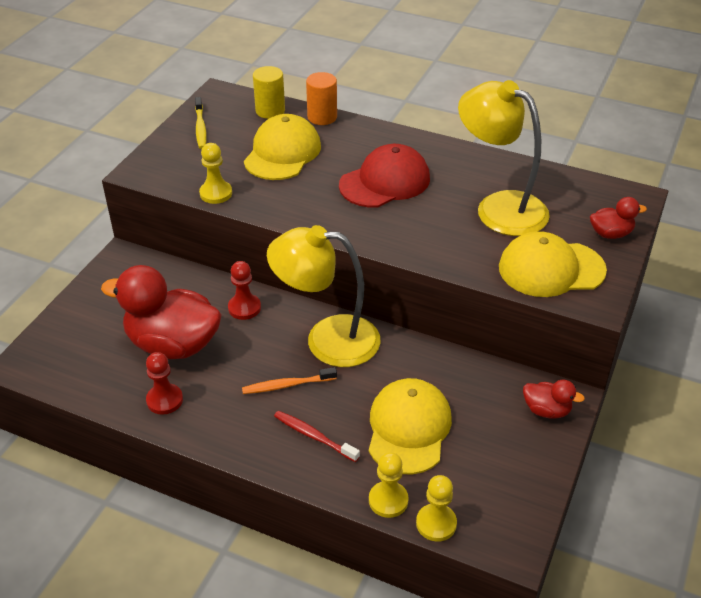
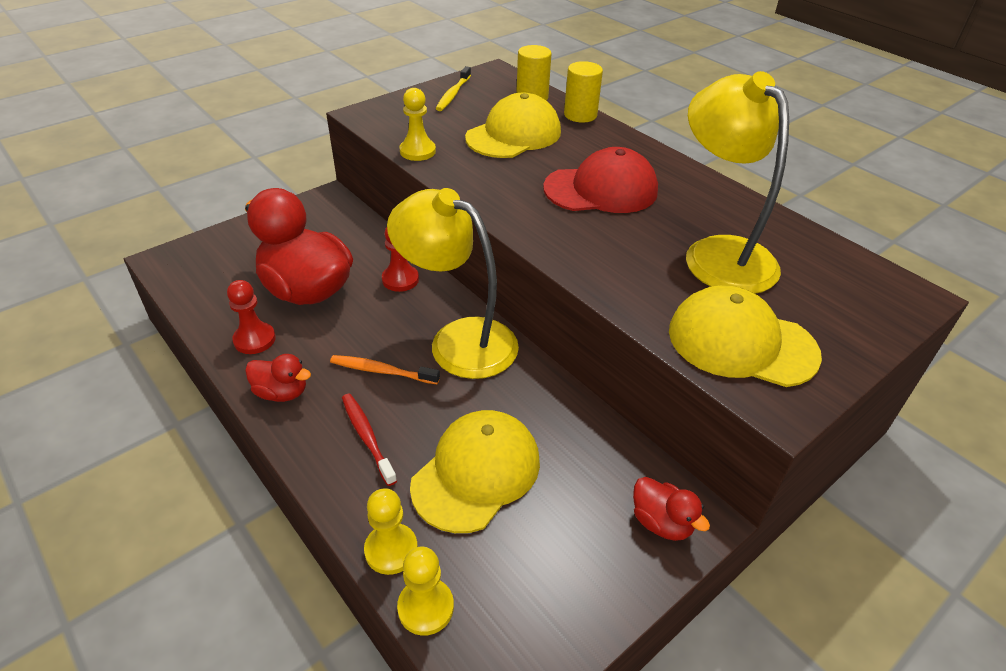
camera: 25 degrees right, 0 degrees up
(322, 117) = (580, 115): orange cylinder -> yellow cylinder
(610, 234) = (852, 328): red duck -> red duck (282, 392)

